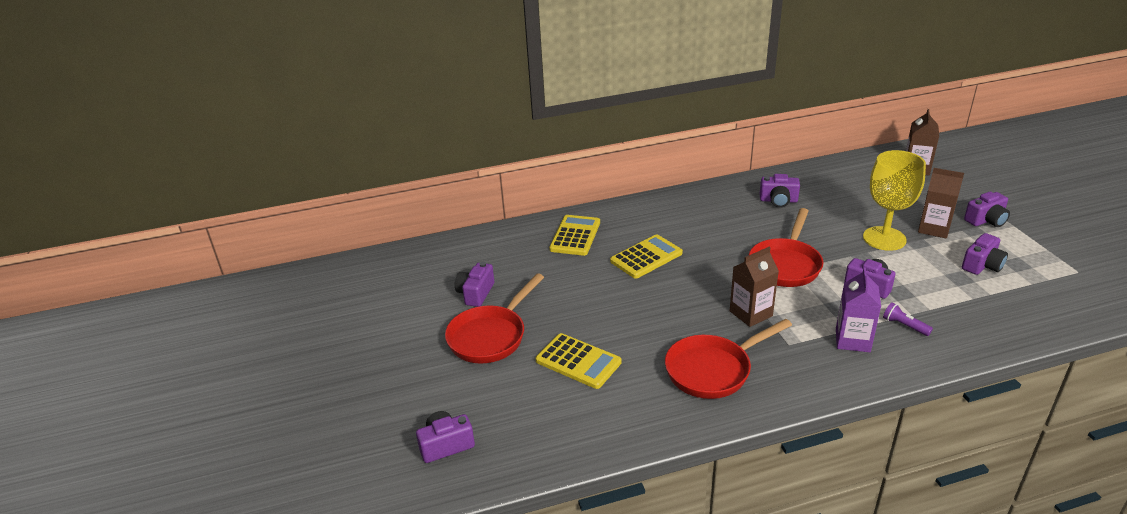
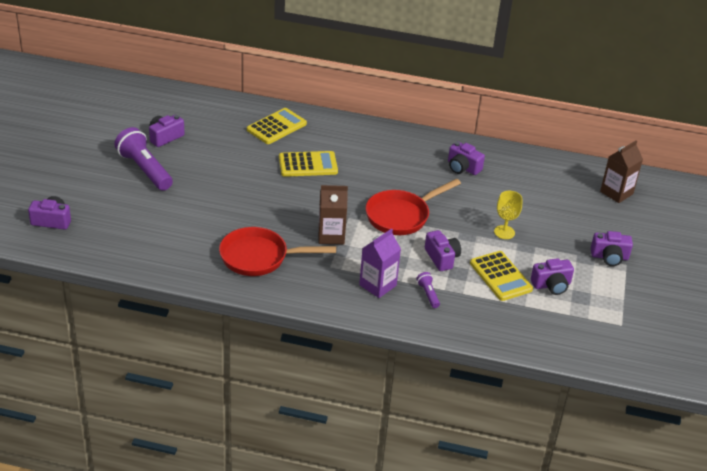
camera: 25 degrees right, 5 degrees up
(490, 336) = (144, 170): red pan -> purple flashlight
(578, 361) = (181, 211): yellow calculator -> yellow calculator (500, 276)
(884, 238) = (504, 232): yellow goblet -> yellow goblet, size x0.55
(934, 229) = (555, 243): brown carton -> none

